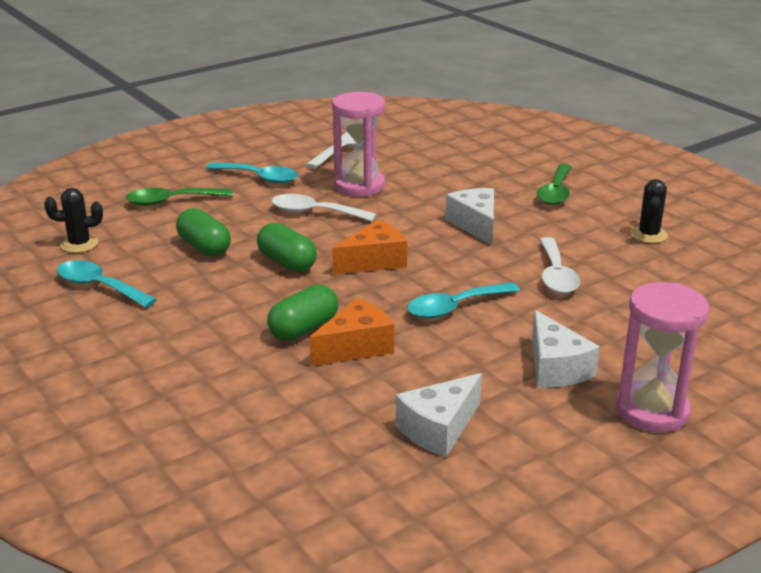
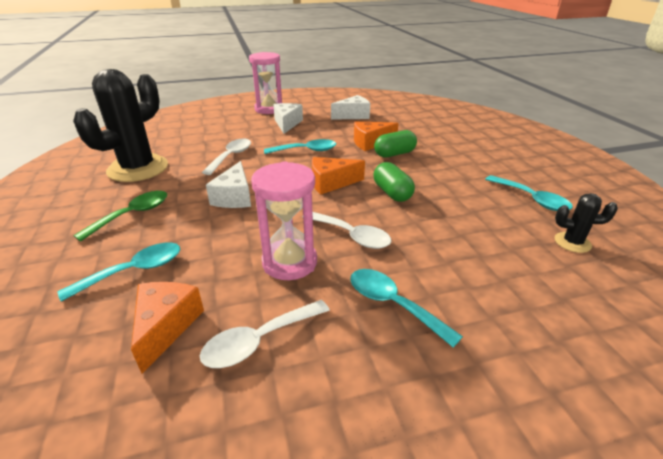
camera: 160 degrees left, 5 degrees up
(171, 201) = (497, 284): green spoon -> none
(204, 247) = (455, 217): green capsule -> none
(414, 146) = (166, 326): none -> orange cheese
(481, 162) = (134, 271): none -> turquoise spoon
(648, 235) = (138, 168): black cactus -> black cactus, size x2.27

